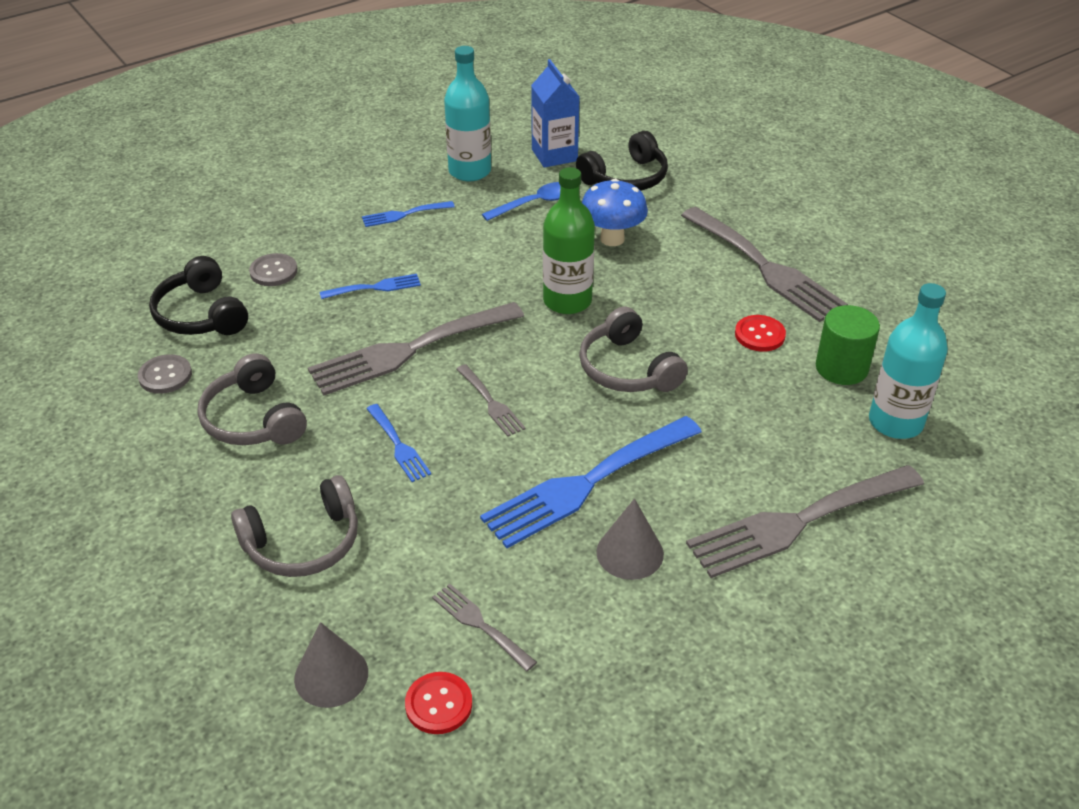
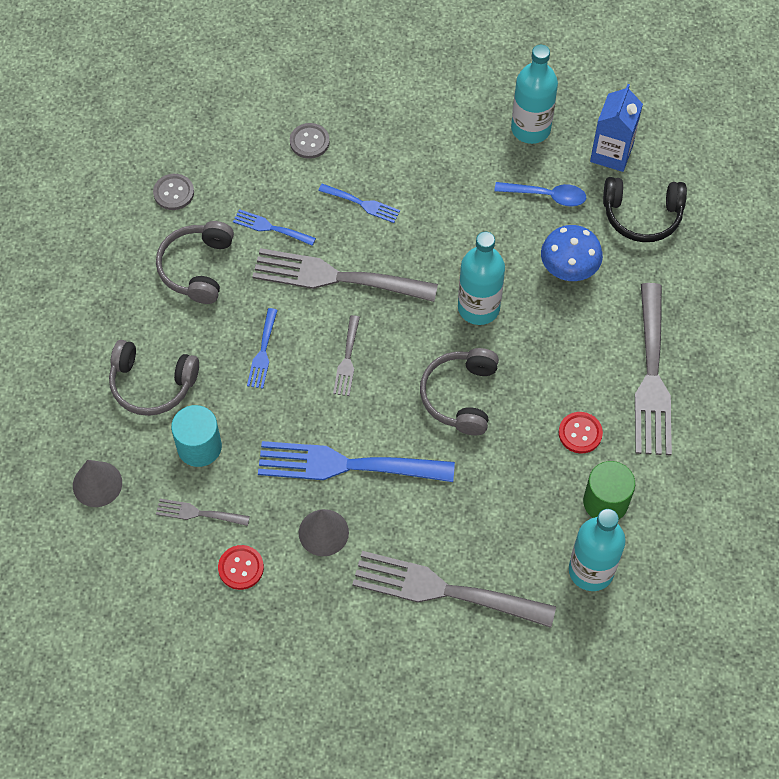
camera: 40 degrees right, 20 degrees up
(201, 314) = (234, 152): black headphones -> none
(404, 215) = (442, 144): blue fork -> blue fork (270, 228)
(416, 564) = (199, 447): none -> turquoise cylinder
(438, 704) = (135, 545): red button -> red button (241, 568)
(480, 624) = (198, 513): grey fork -> grey fork turned 75 degrees counterclockwise
(567, 301) = (478, 308): green bottle -> turquoise bottle

